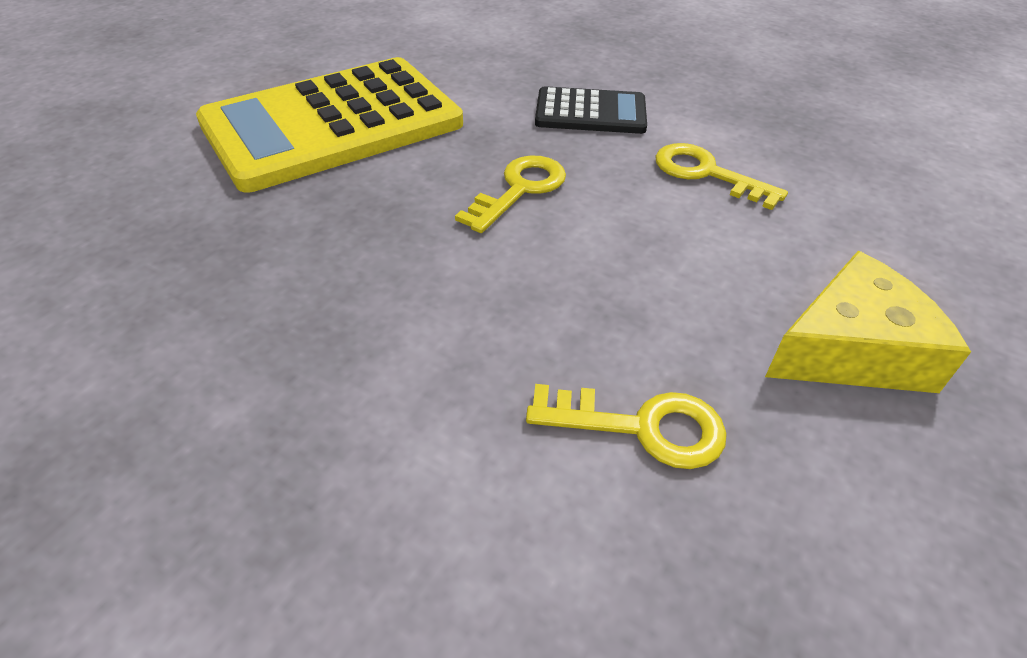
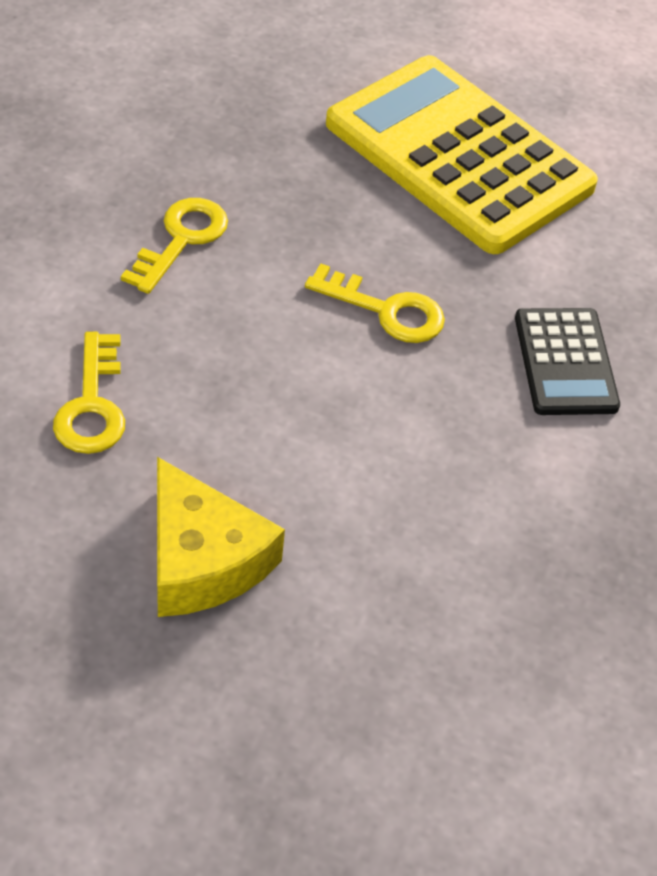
camera: 75 degrees right, 5 degrees up
(706, 174) = (466, 468): yellow key -> yellow key (181, 239)

